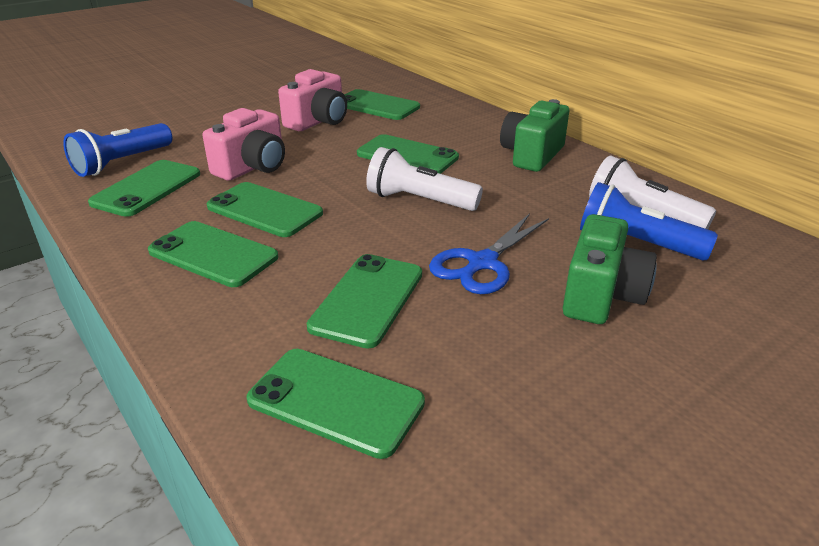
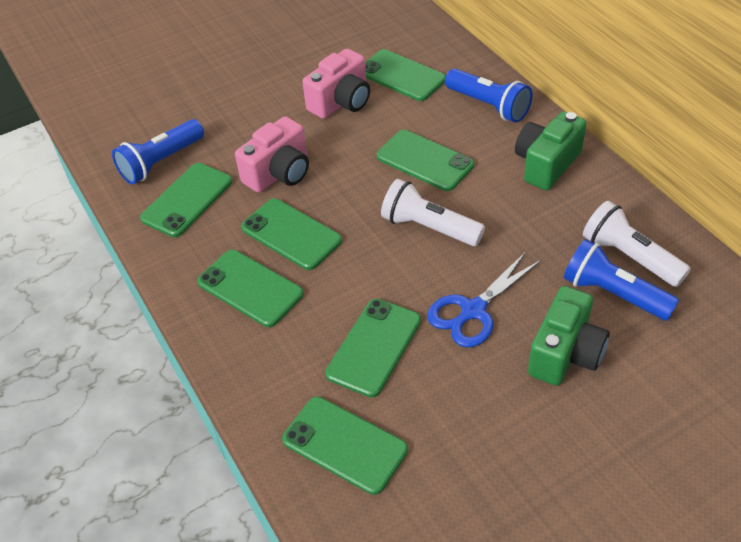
camera: 10 degrees right, 15 degrees up
(464, 121) = (489, 106): none -> blue flashlight

